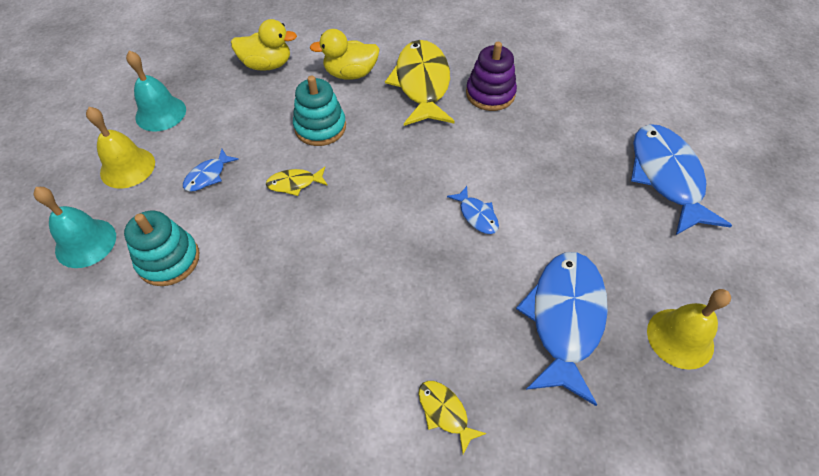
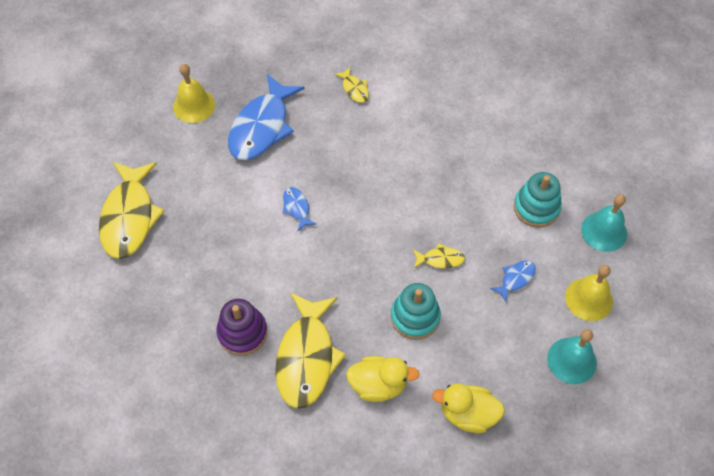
camera: 170 degrees left, 5 degrees up
(666, 177) = (129, 217): blue fish -> yellow fish

